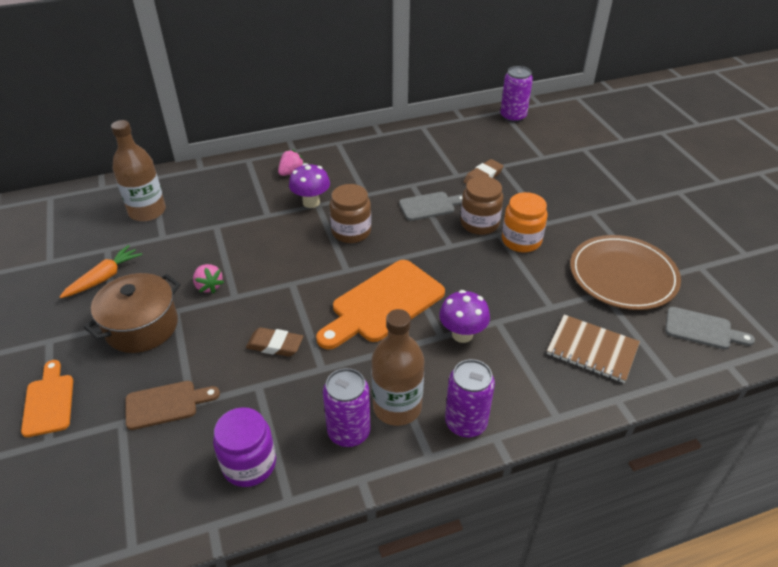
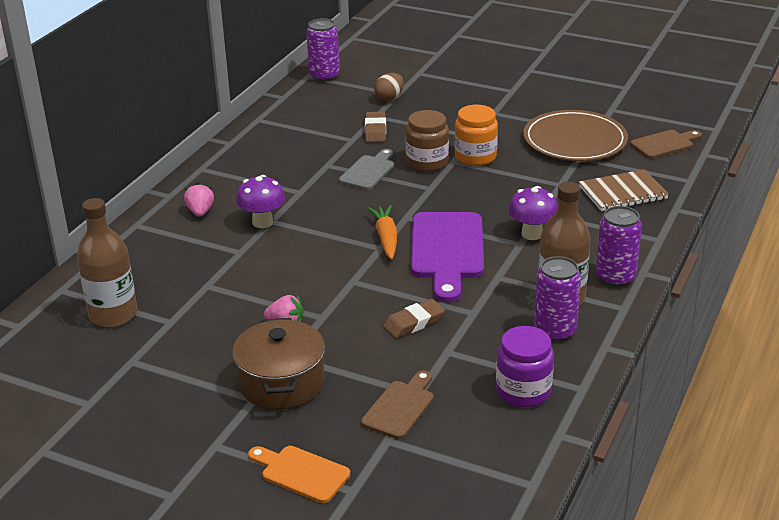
camera: 45 degrees left, 10 degrees down
(104, 278) = (174, 379): orange carrot -> orange carrot (386, 238)
(351, 232) = (336, 222): brown jar -> none
(383, 304) = (447, 250): orange cutting board -> purple cutting board
(531, 157) = (389, 98): none -> brown egg
(702, 329) = (664, 144): grey cutting board -> brown cutting board

